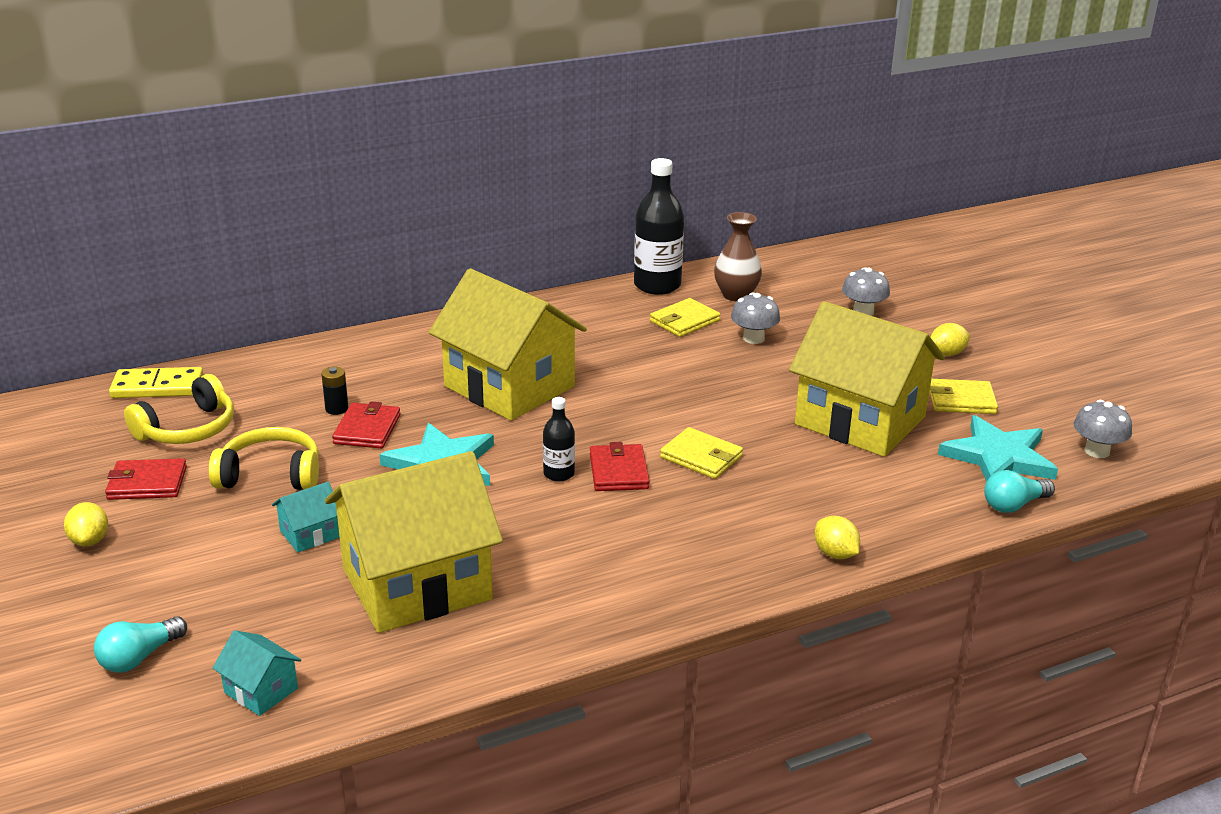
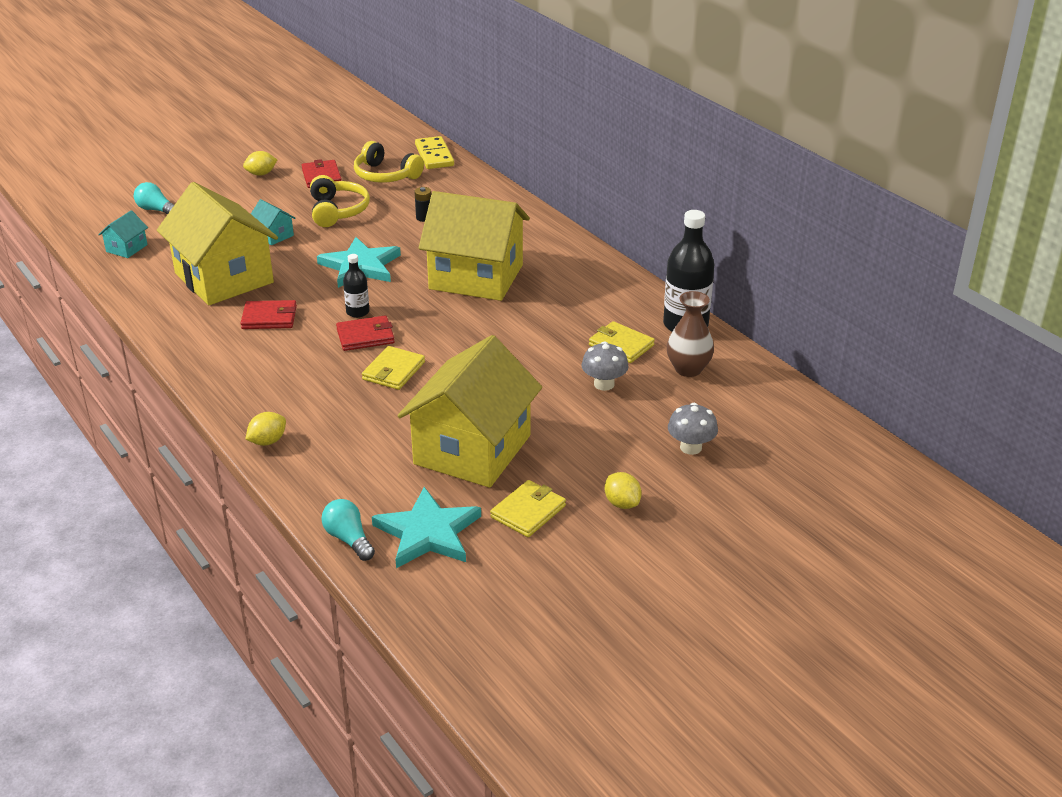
camera: 80 degrees right, 5 degrees up
(367, 429) = (400, 233): red wallet -> red wallet (269, 318)
(509, 386) = (476, 277): yellow house -> yellow house turned 75 degrees clockwise
(961, 400) = (528, 511): yellow wallet -> yellow wallet turned 45 degrees clockwise
(1097, 451) = (454, 600): grey mushroom -> none

